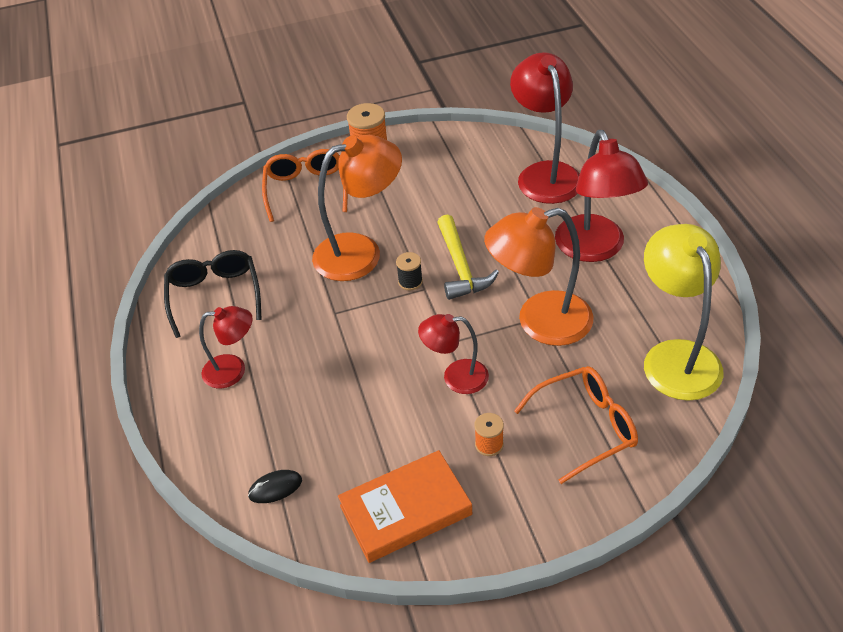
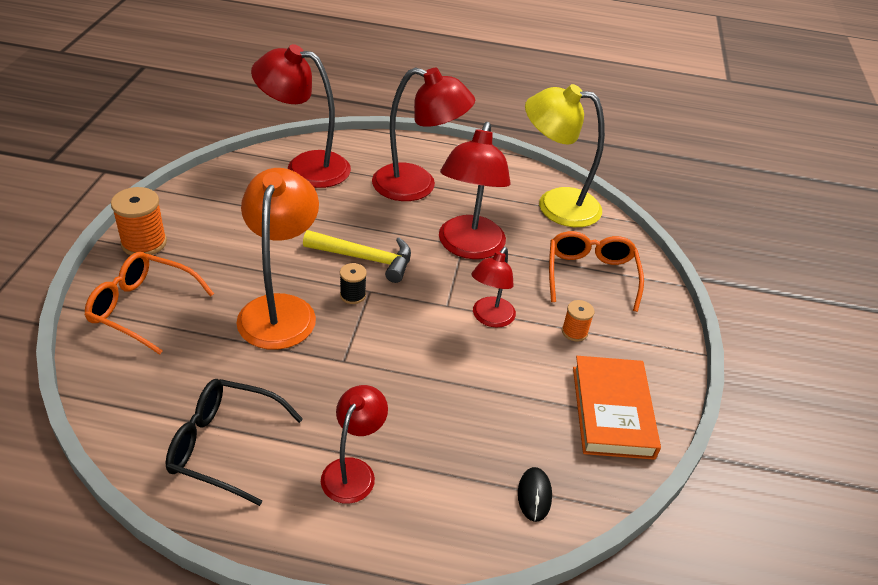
camera: 70 degrees left, 5 degrees down
(539, 322) = (468, 247): orange lamp -> red lamp

